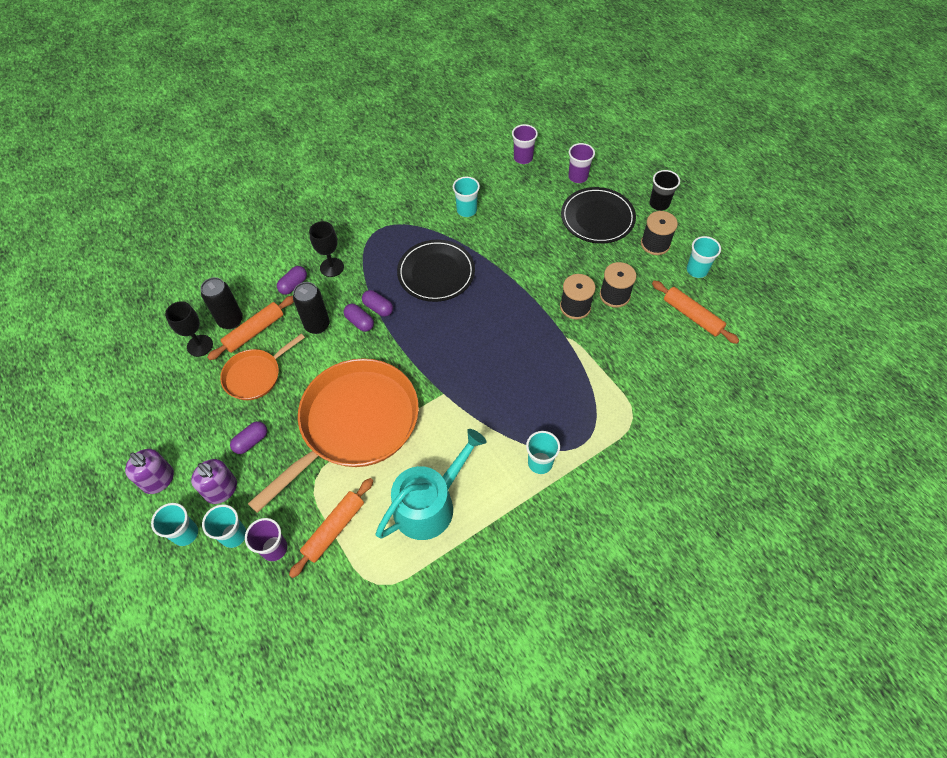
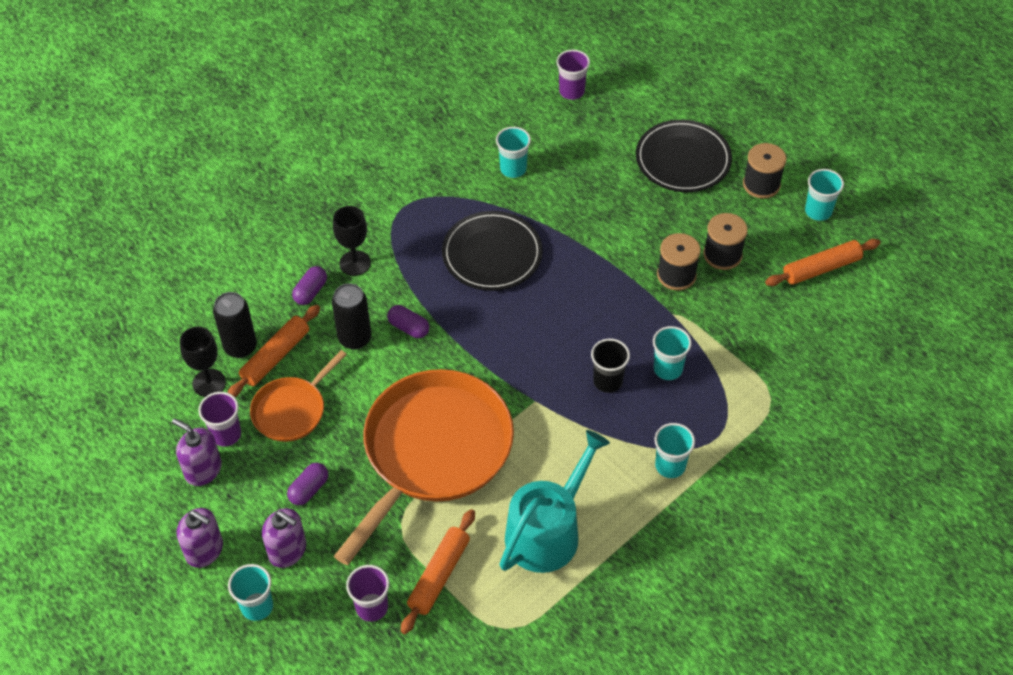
camera: 10 degrees left, 5 degrees down
(176, 414) = (203, 470): none -> purple soap dispenser
(233, 535) = (317, 600): turquoise cup -> turquoise cup (668, 369)
(378, 308) = (428, 307): purple capsule -> none
(578, 177) = (648, 109): purple cup -> purple cup (226, 434)
(659, 204) = (757, 132): black cup -> black cup (608, 381)
(692, 316) = (821, 268): orange rolling pin -> orange rolling pin turned 60 degrees counterclockwise

